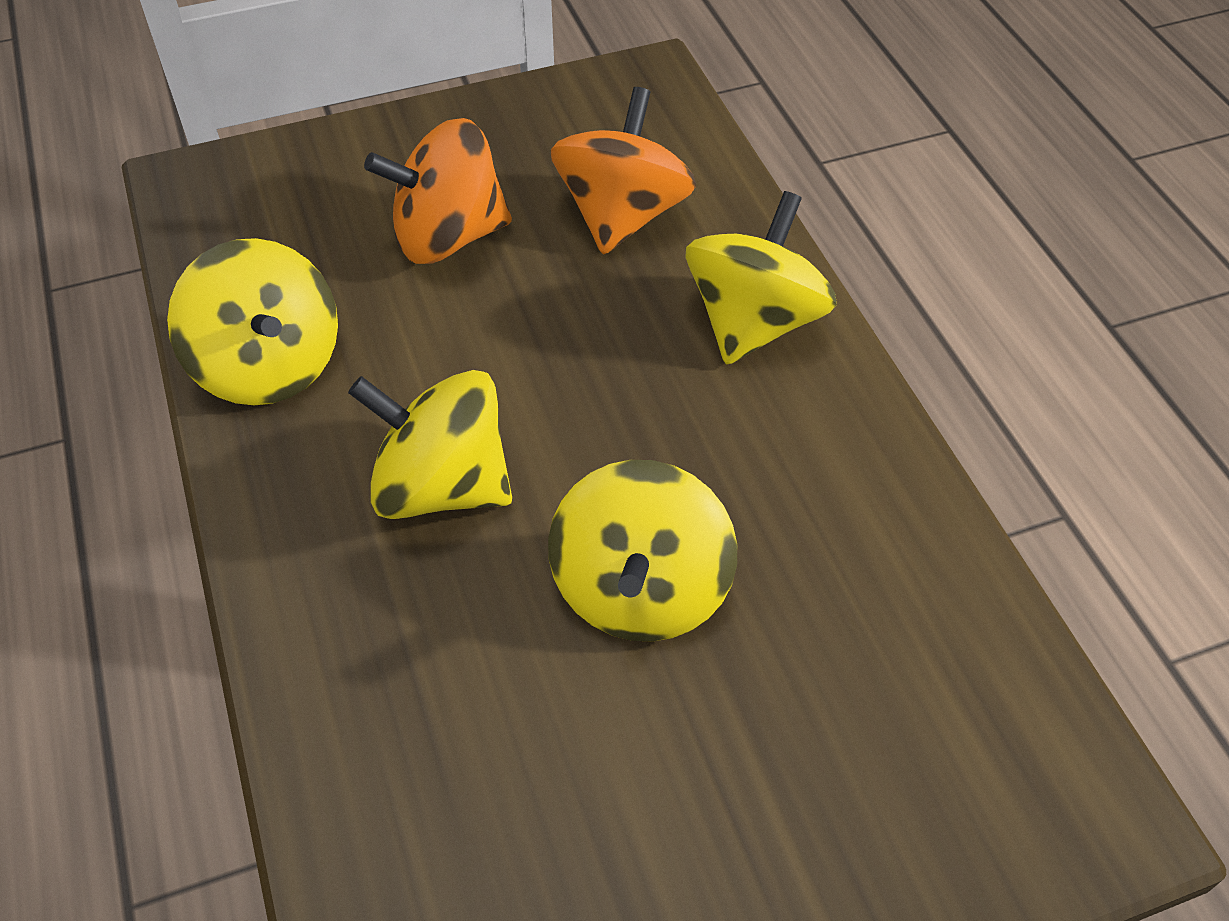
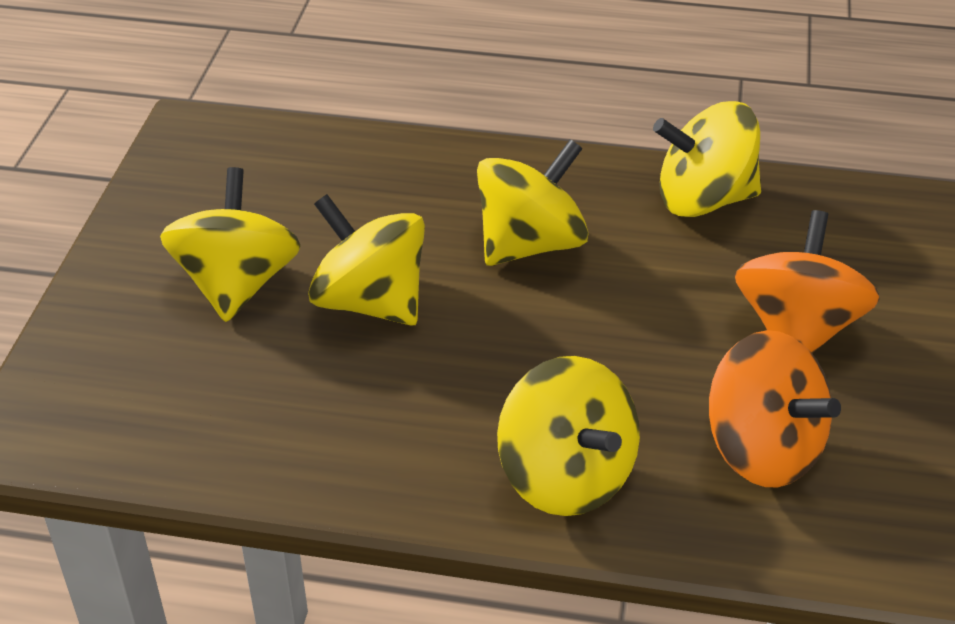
camera: 120 degrees right, 10 degrees down
(709, 754) = (237, 284): none -> yellow spinning top

